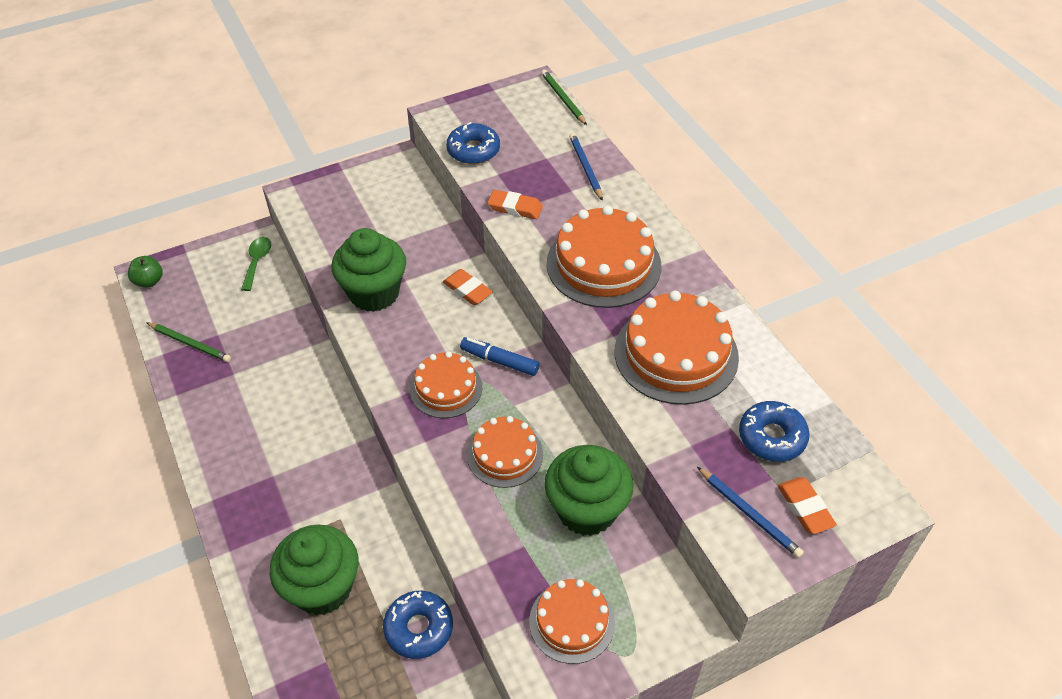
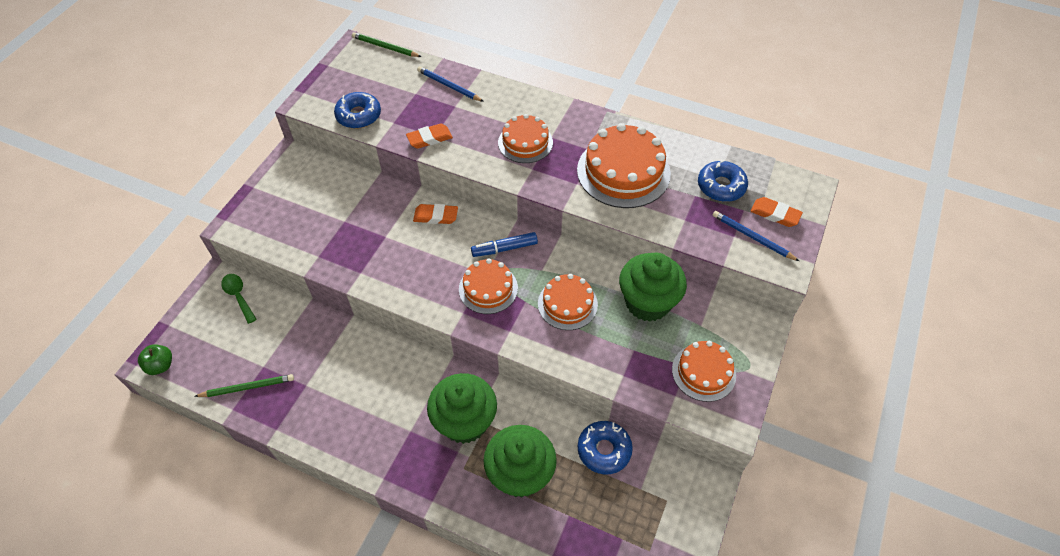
camera: 40 degrees left, 5 degrees up
(374, 293) = (372, 258): green cupcake -> green cupcake (465, 422)
(603, 264) = (525, 142): orange cake -> orange cake, size x0.61
(749, 514) = (752, 237): blue pencil -> blue pencil turned 150 degrees counterclockwise

